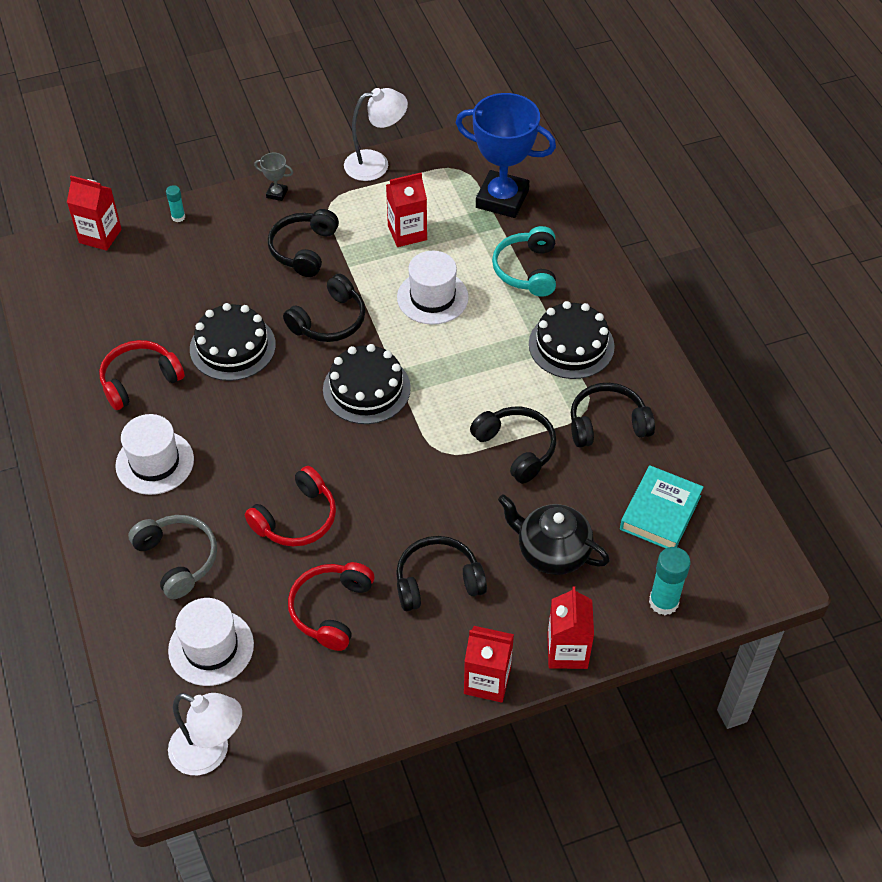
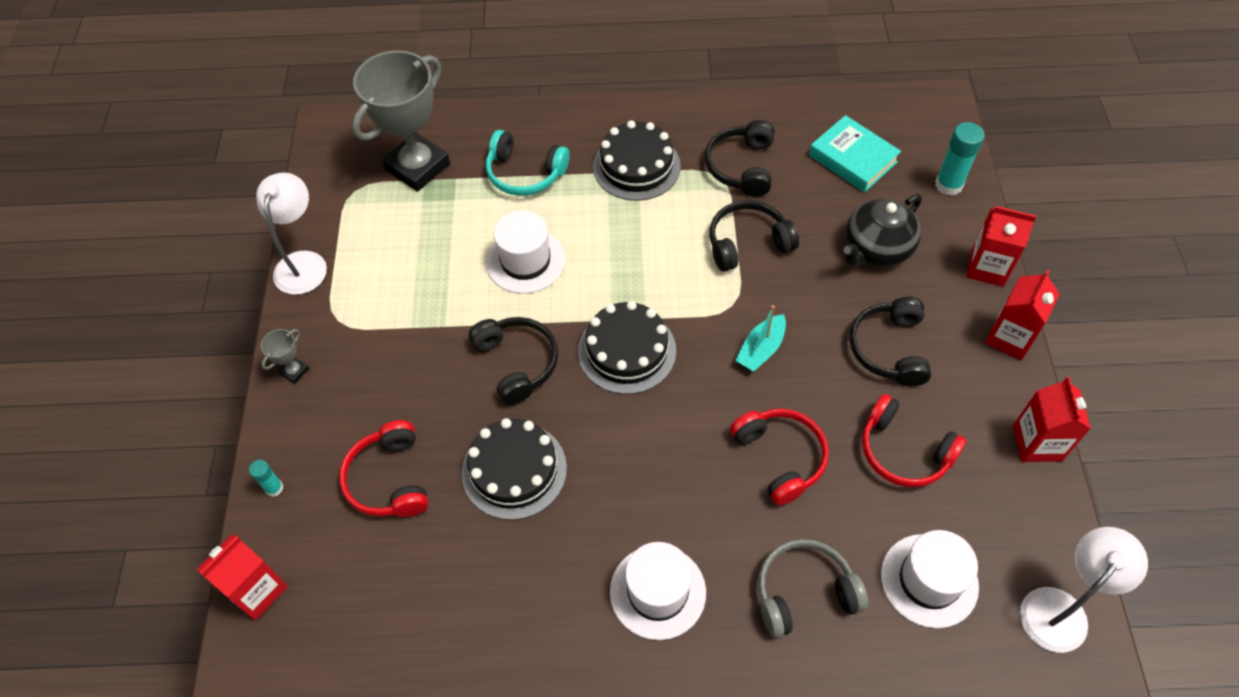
camera: 70 degrees left, 5 degrees up
(140, 380) = (525, 585): red headphones -> red headphones (389, 479)
(304, 250) = (398, 363): black headphones -> none
(401, 482) = (761, 349): none -> turquoise boat
(407, 233) = (423, 260): red carton -> red carton (1037, 443)
(502, 199) = (417, 167): blue trophy -> grey trophy

